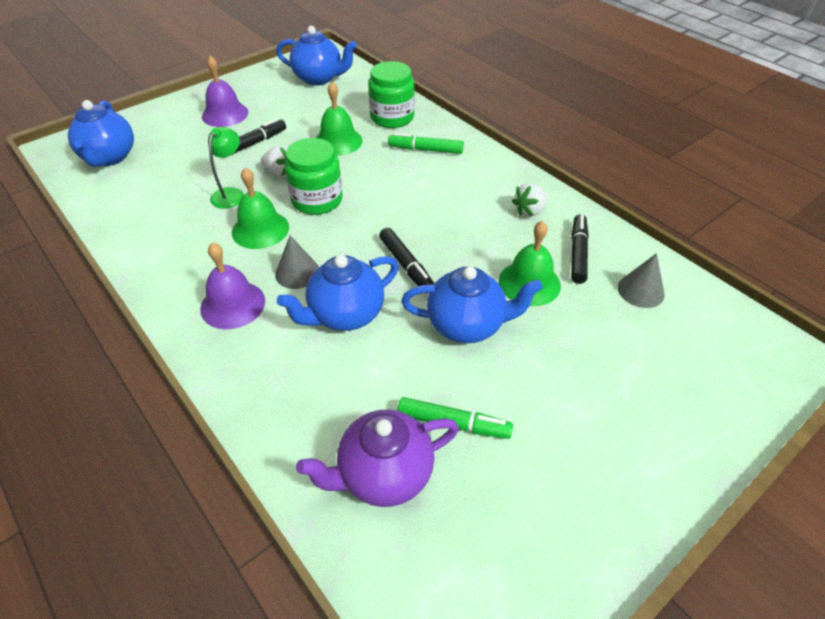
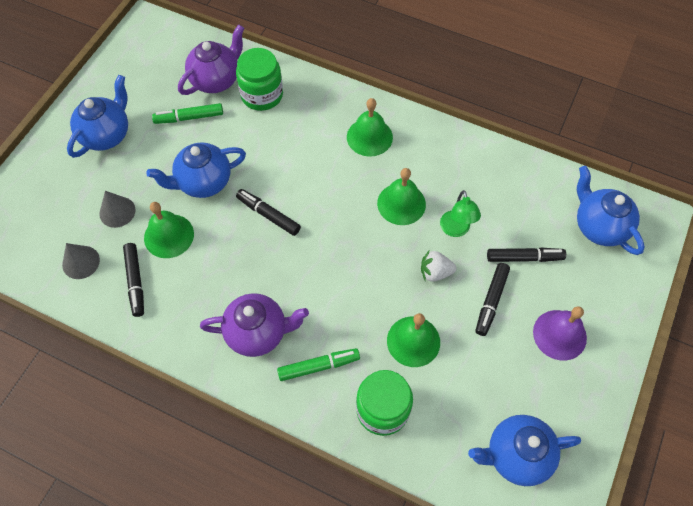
camera: 155 degrees right, 15 degrees up
(196, 158) = (524, 258): none -> black marker
(233, 304) = (369, 137): purple bell -> green bell
(297, 272) = (344, 177): grey cone -> grey cone (117, 212)
(317, 200) = (379, 253): green jar -> green jar (262, 95)
(345, 315) = (290, 158): blue teapot -> blue teapot (107, 135)
(466, 182) = (258, 333): none -> purple teapot
(529, 211) = (187, 317): white strawberry -> none

